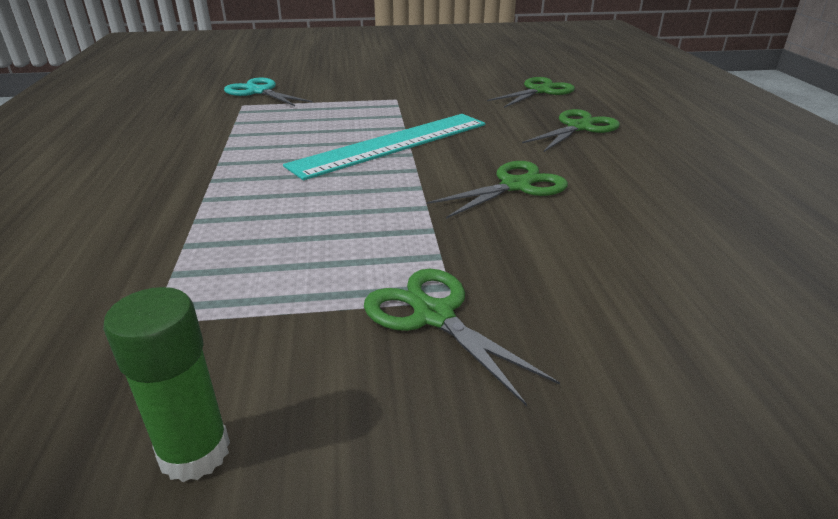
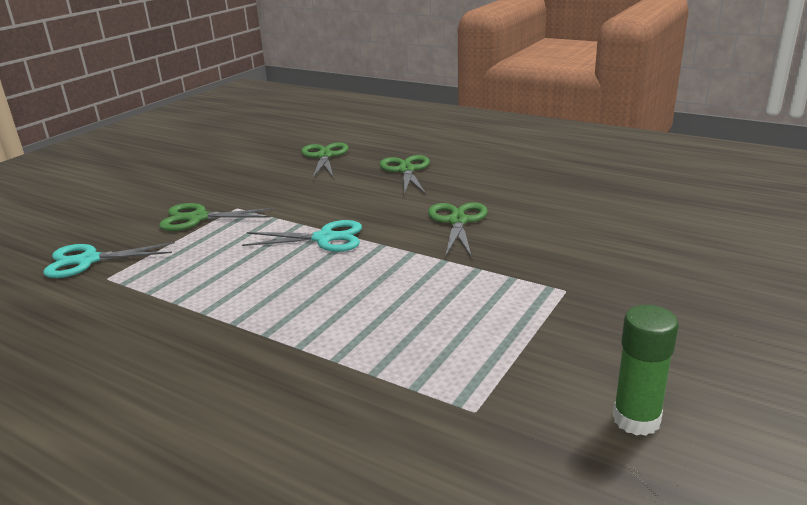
camera: 50 degrees left, 5 degrees down
(392, 144) = (324, 238): turquoise ruler -> turquoise scissors
(434, 316) = (576, 301): green scissors -> green scissors (198, 218)

